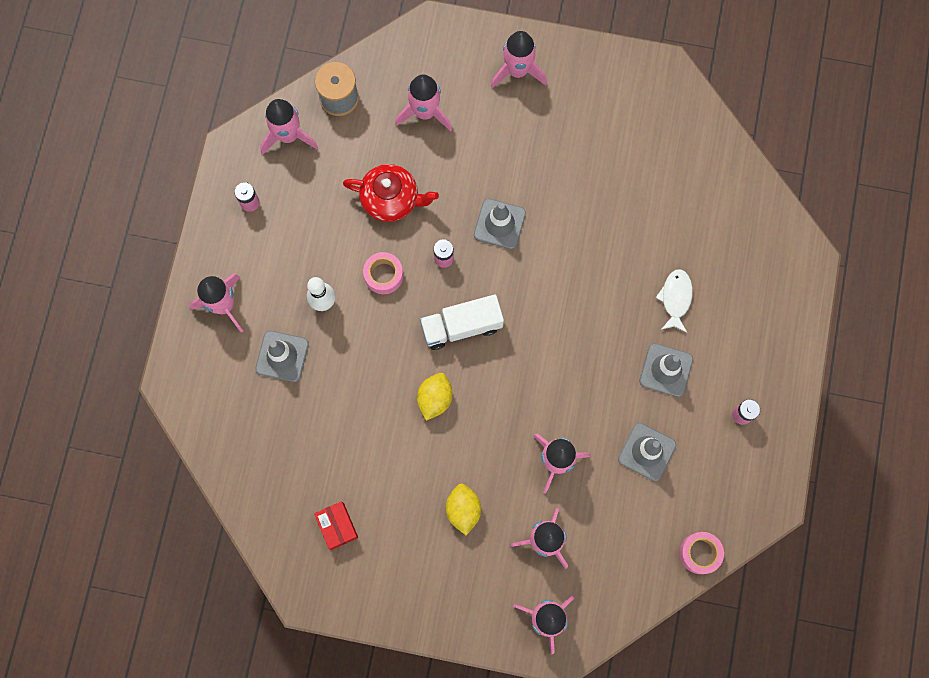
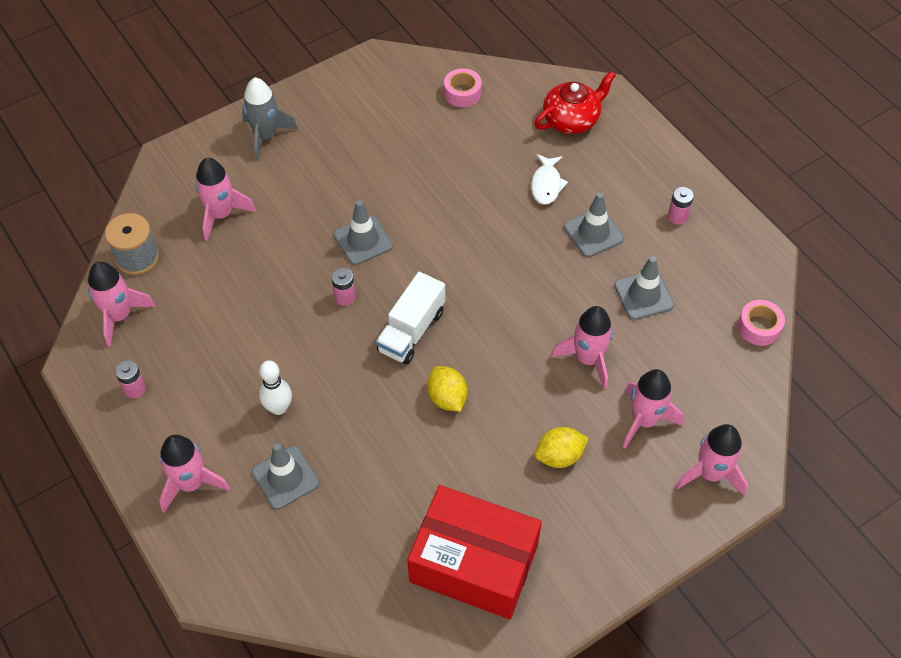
camera: 45 degrees left, 20 degrees down
(337, 526) = (474, 563): red box -> red box, size x2.39
(383, 275) = (308, 348): pink tape -> pink tape (462, 93)
(391, 199) = (257, 291): red teapot -> red teapot (572, 120)
(463, 509) = (559, 456): yellow lemon -> yellow lemon turned 60 degrees counterclockwise
(517, 71) = (266, 136): pink rocket -> grey rocket
(675, 298) = (546, 184): white fish -> white fish turned 135 degrees counterclockwise

